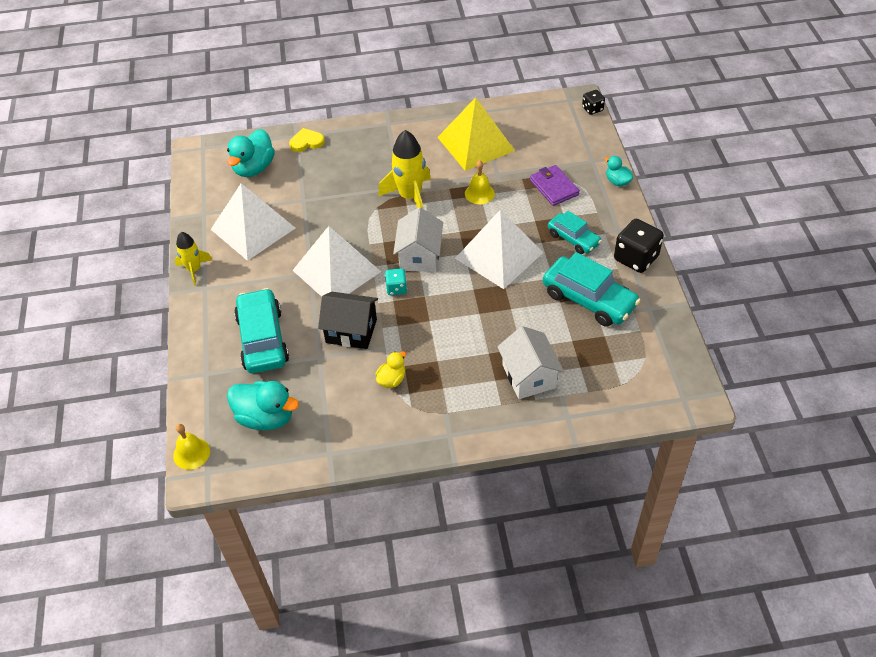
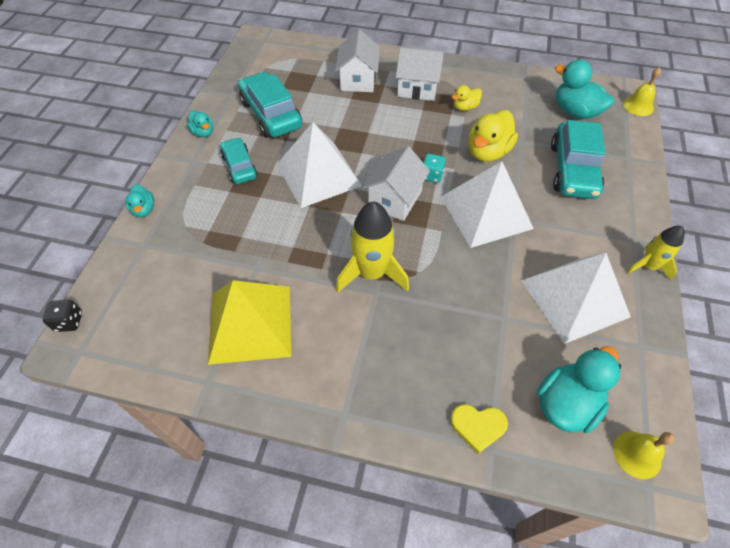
camera: 160 degrees left, 5 degrees up
(351, 331) = (487, 152): black house -> yellow duck
(455, 388) = (417, 88): none -> white house
(479, 193) = (293, 248): yellow bell -> yellow bell (637, 454)
(554, 187) = (211, 227): purple wallet -> none
(636, 258) = (203, 132): black dice -> turquoise duck

